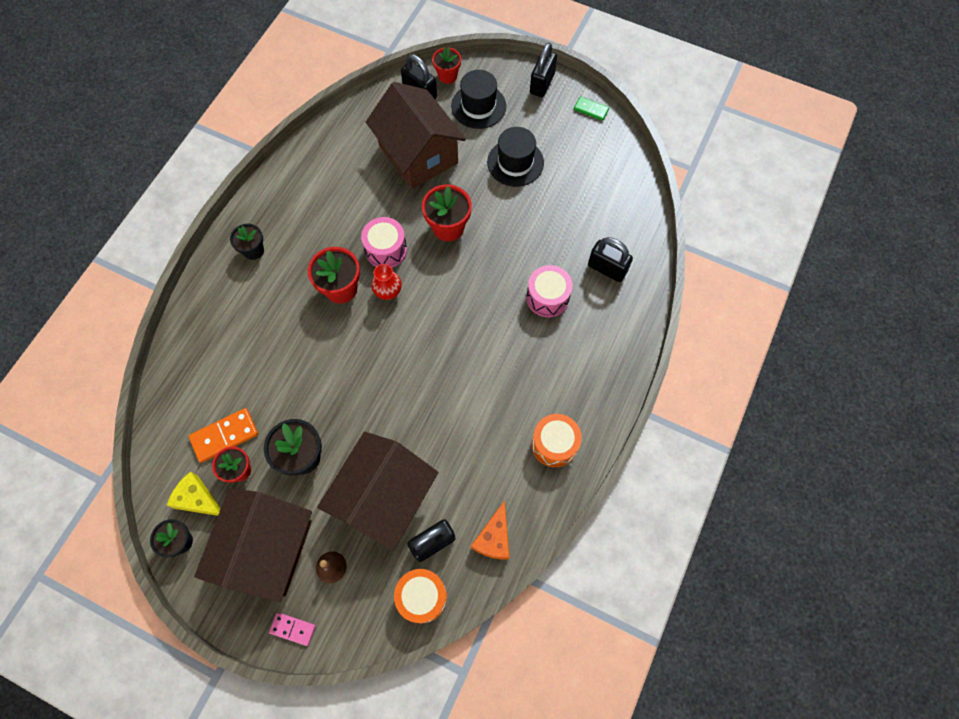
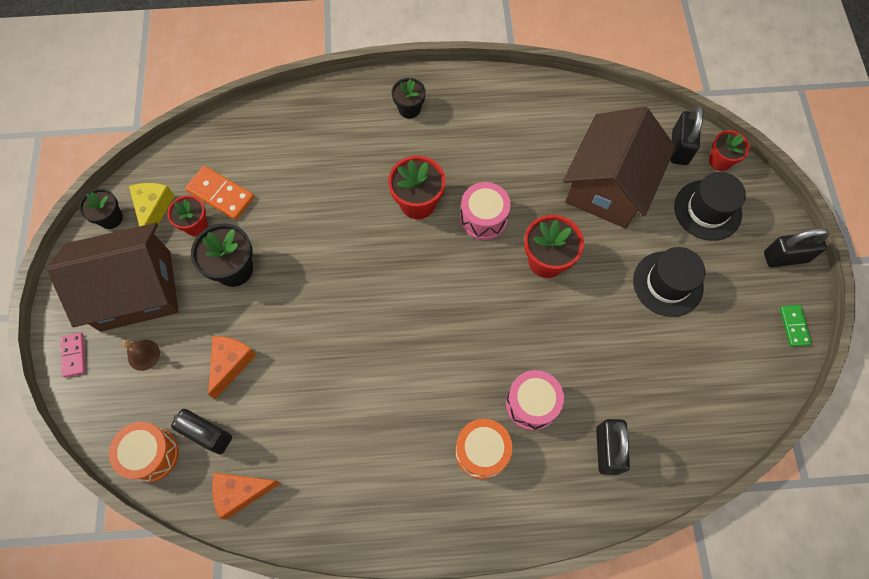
camera: 60 degrees right, 0 degrees up
(384, 498) = (231, 363): brown house -> orange cheese
(388, 292) = (440, 246): red vase -> none
(554, 444) = (371, 501): orange drum -> orange drum (482, 451)

